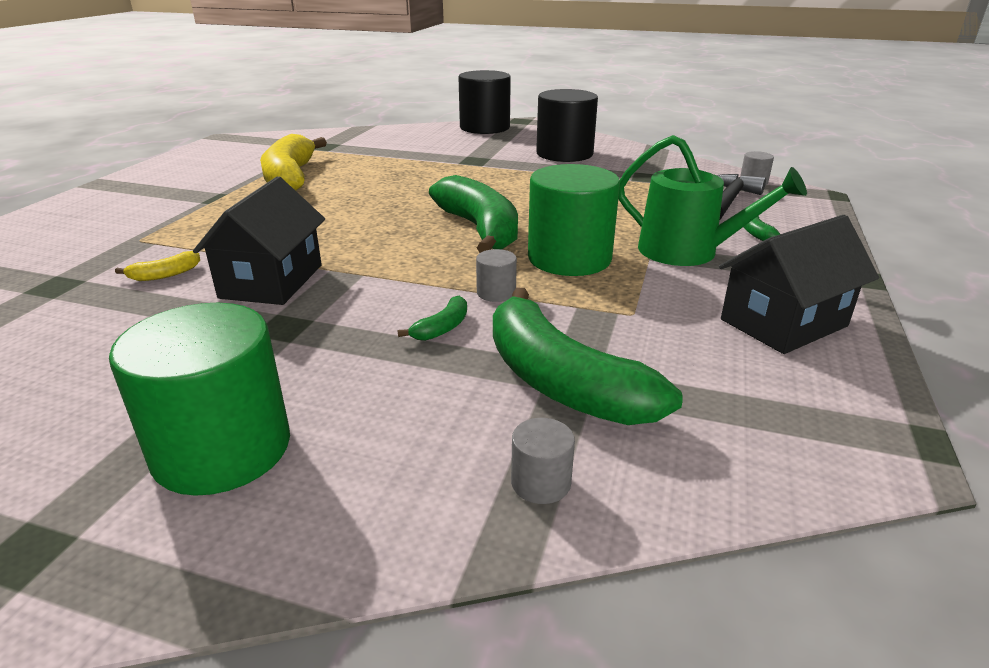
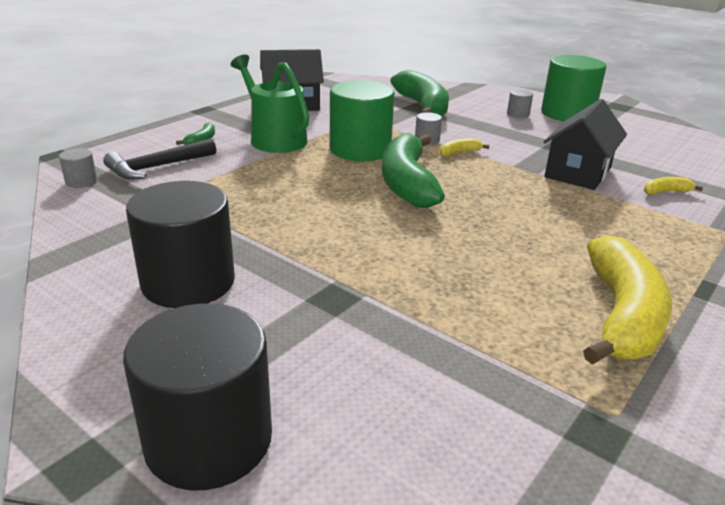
camera: 160 degrees left, 0 degrees up
(439, 280) = (459, 153): none -> yellow banana
(442, 328) = (467, 131): green banana -> none
(541, 482) = (451, 91): grey cylinder -> grey cylinder (518, 114)

